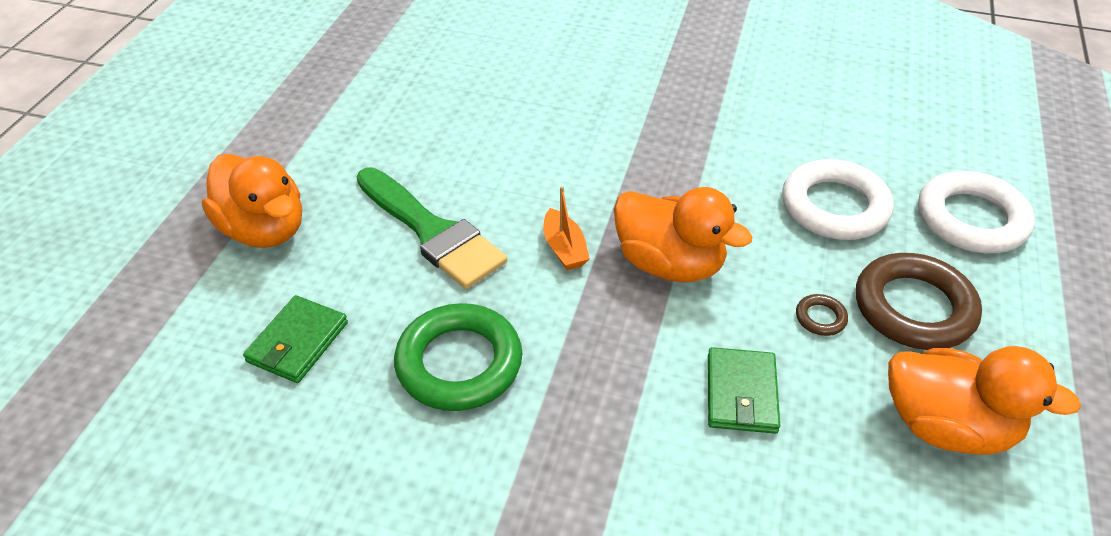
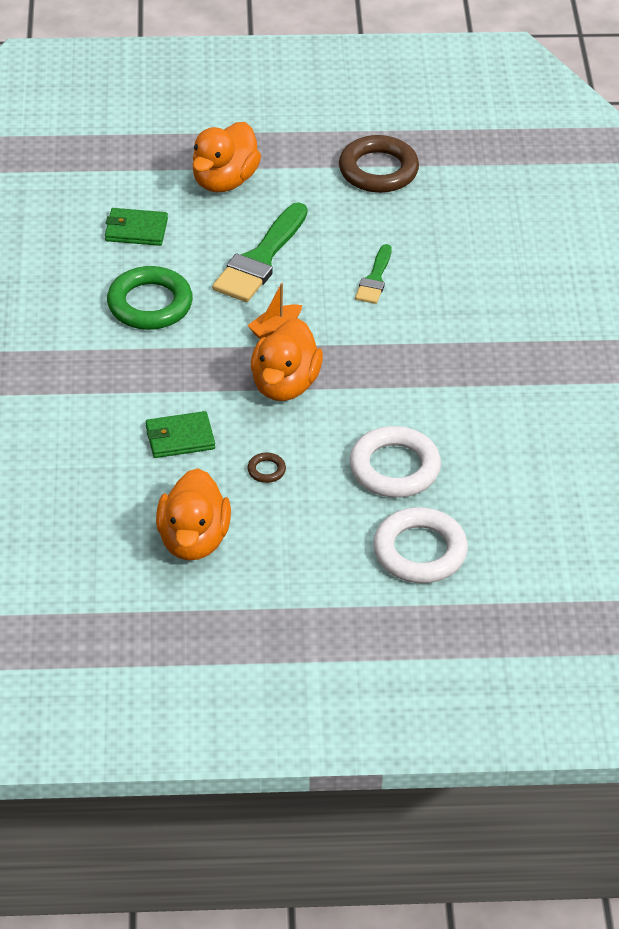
camera: 70 degrees right, 0 degrees up
(518, 148) = (375, 279): none -> green brush
(913, 308) = (299, 520): brown ring -> brown ring (378, 170)

